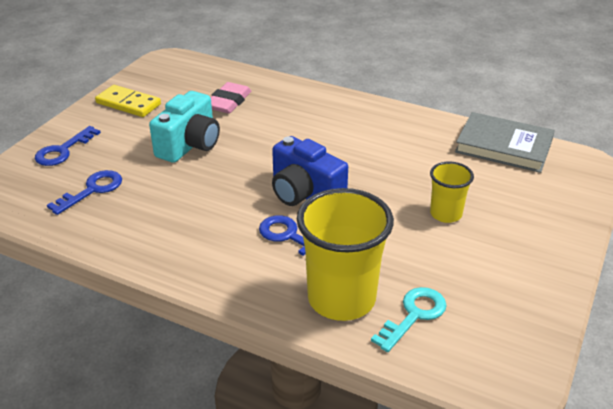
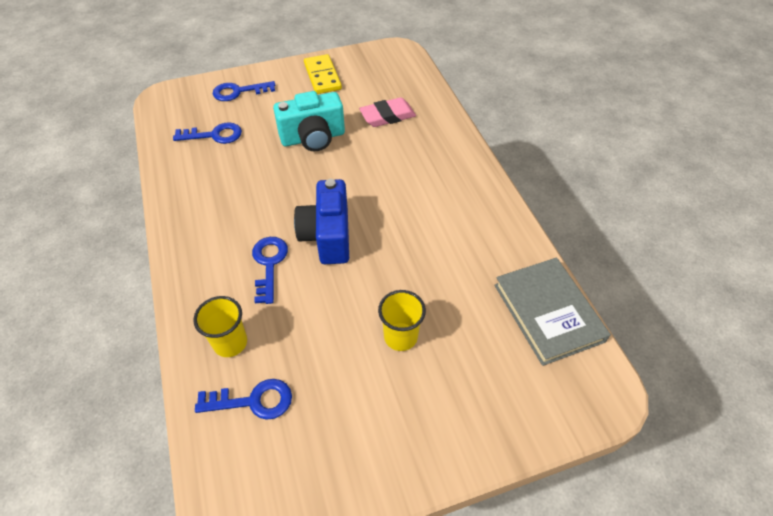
camera: 45 degrees right, 15 degrees up
(341, 299) = (230, 343): yellow cup -> yellow cup, size x0.54
(414, 315) = (253, 401): turquoise key -> blue key

